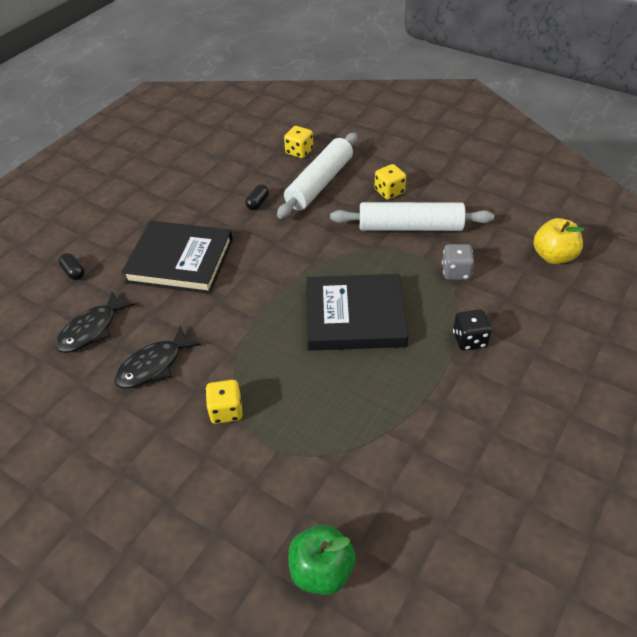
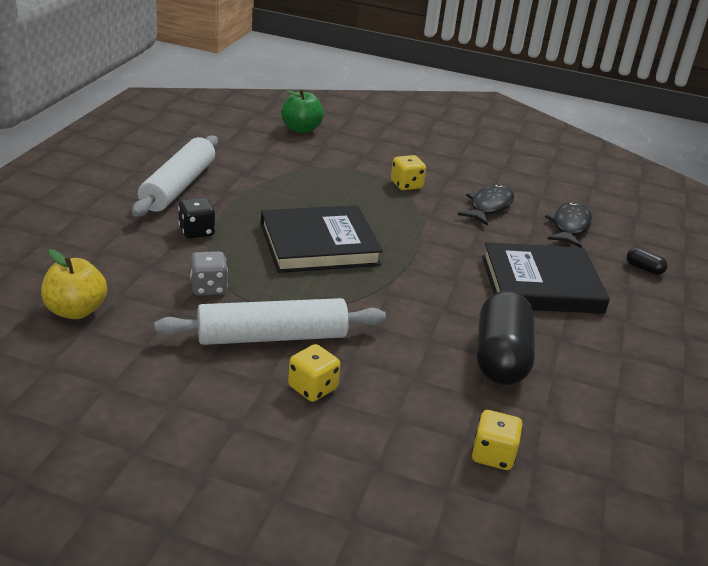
camera: 160 degrees right, 15 degrees down
(258, 203) = (500, 358): black capsule -> black capsule, size x2.44
(320, 183) = (426, 395): white rolling pin -> white rolling pin (178, 186)

